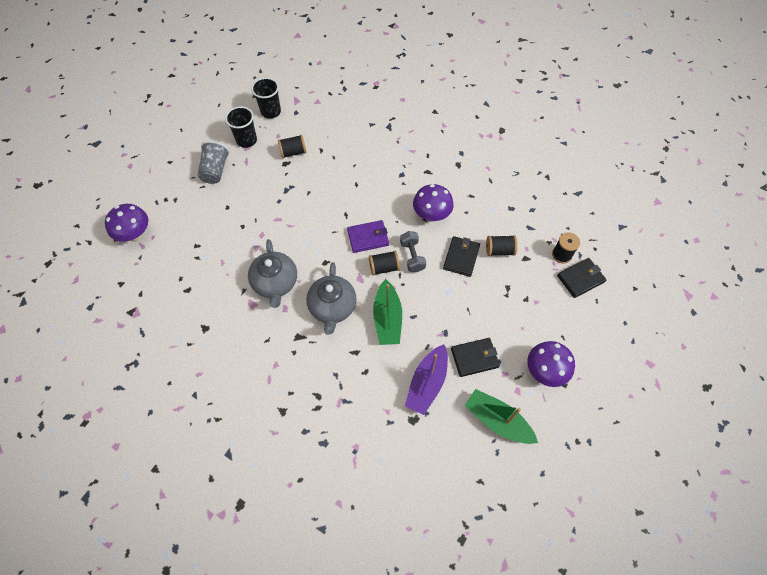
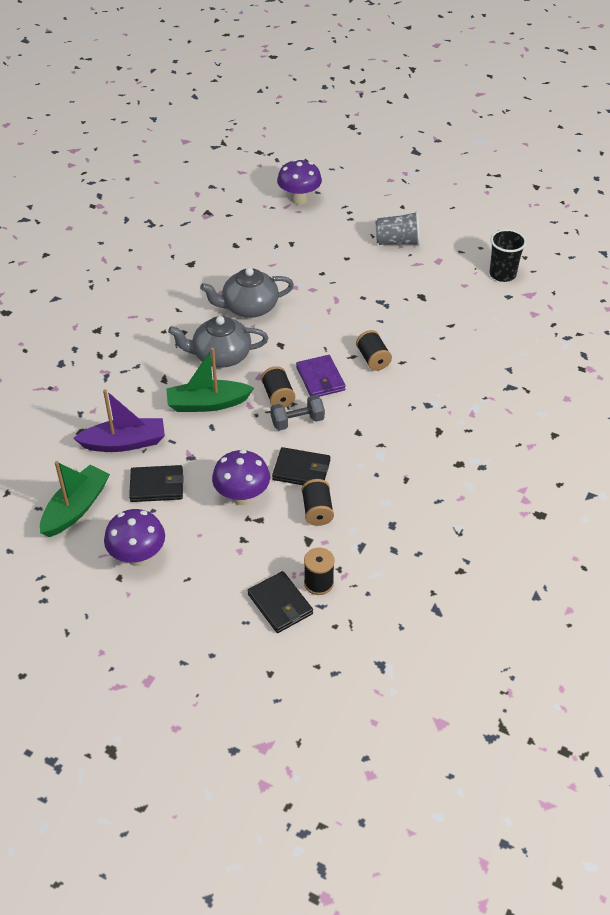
camera: 85 degrees right, 15 degrees down
(246, 140) = (449, 260): black cup -> none
(293, 152) = (440, 301): black spool -> black spool (373, 359)
(427, 383) = (124, 443): purple boat -> purple boat turned 150 degrees clockwise
(431, 215) = (364, 438): purple mushroom -> purple mushroom (242, 496)
(474, 358) = (157, 486): black wallet -> black wallet turned 75 degrees counterclockwise

